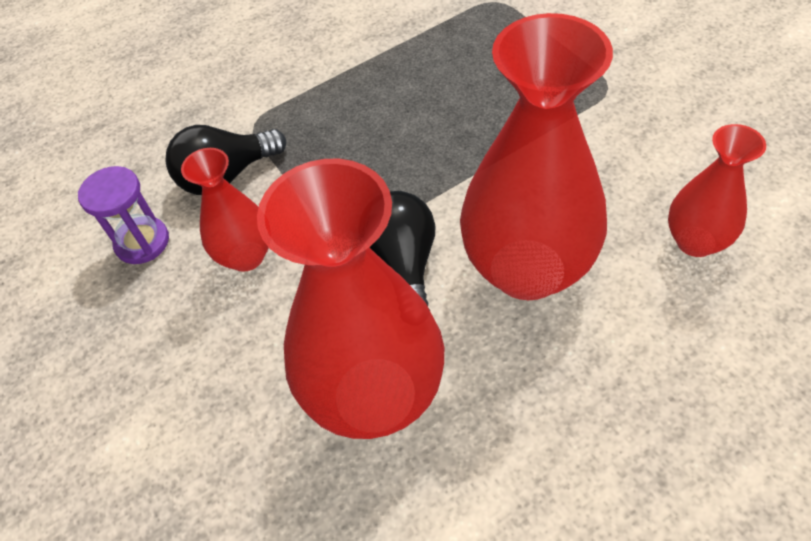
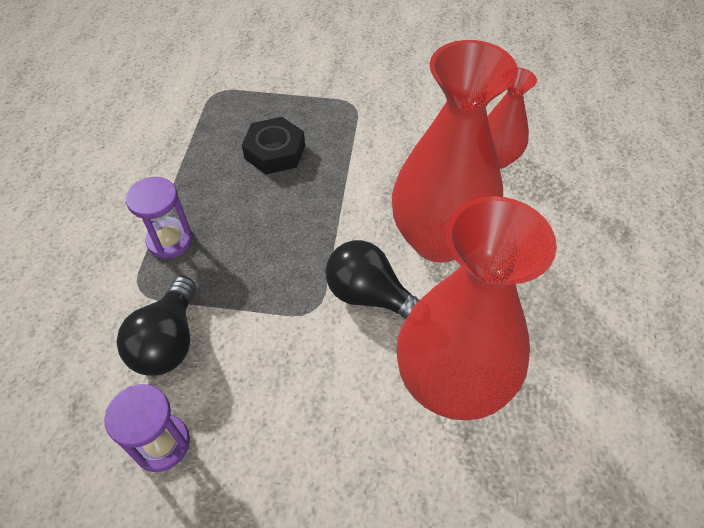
camera: 55 degrees left, 0 degrees up
(246, 256) = (259, 380): red vase -> none
(315, 101) = (170, 240): none -> purple hourglass
(480, 85) = (275, 152): none -> black nut

